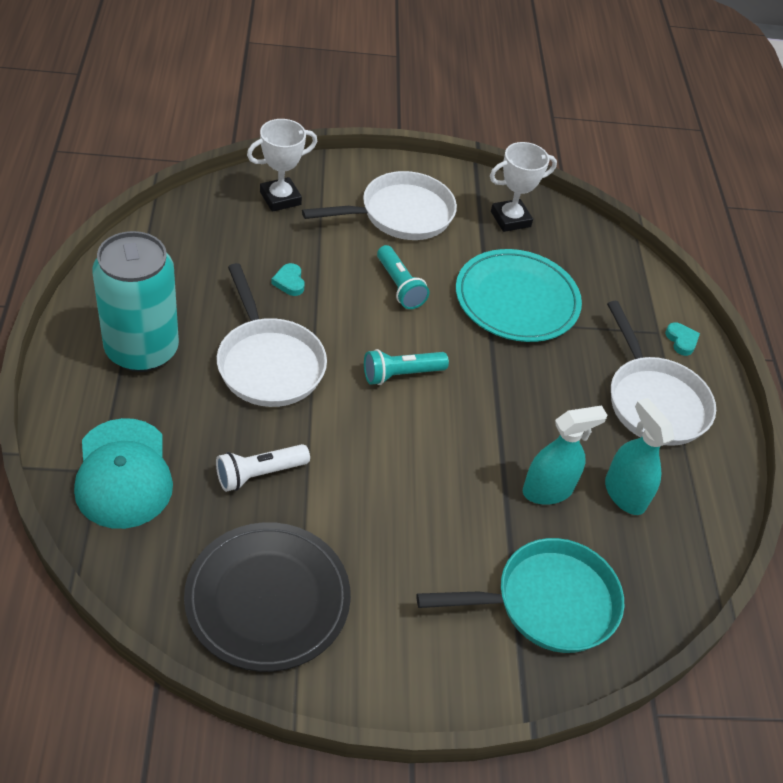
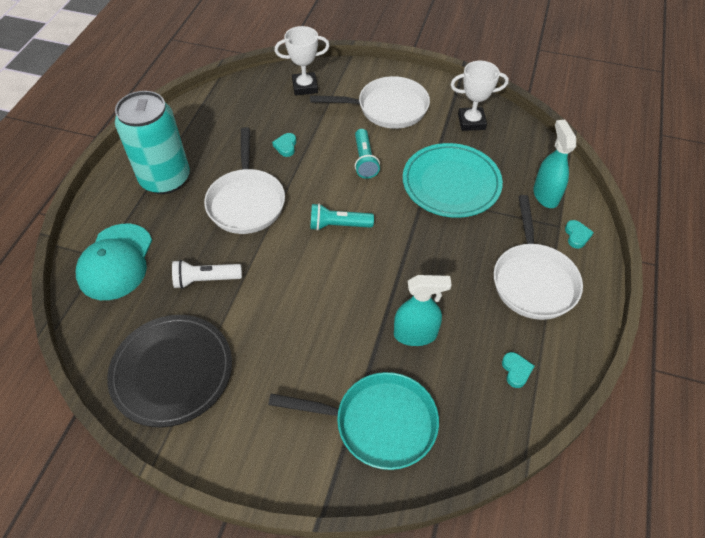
camera: 25 degrees right, 5 degrees up
(624, 494) = (478, 350): turquoise spray bottle -> turquoise spray bottle (545, 195)
(674, 509) = (516, 371): none -> turquoise heart

